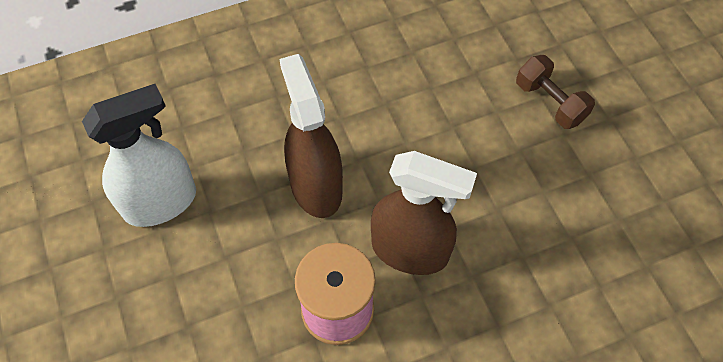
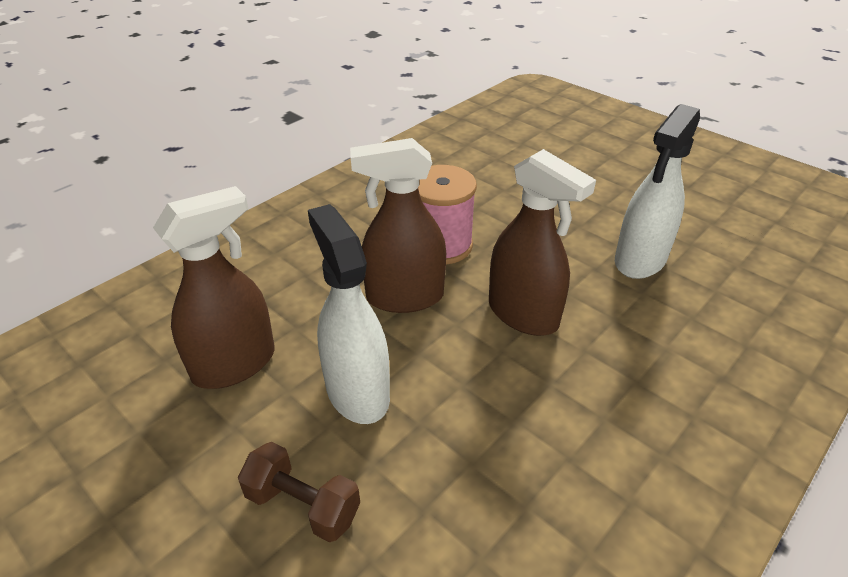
camera: 155 degrees right, 20 degrees down
(489, 168) = (357, 391): none -> white spray bottle
(584, 235) = (235, 364): none -> brown spray bottle

